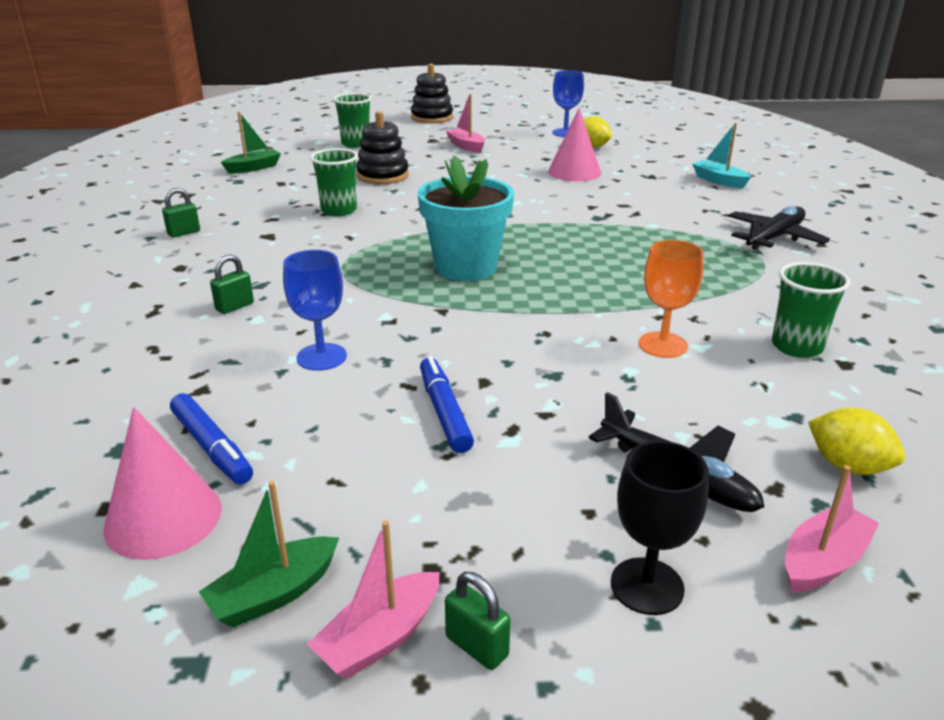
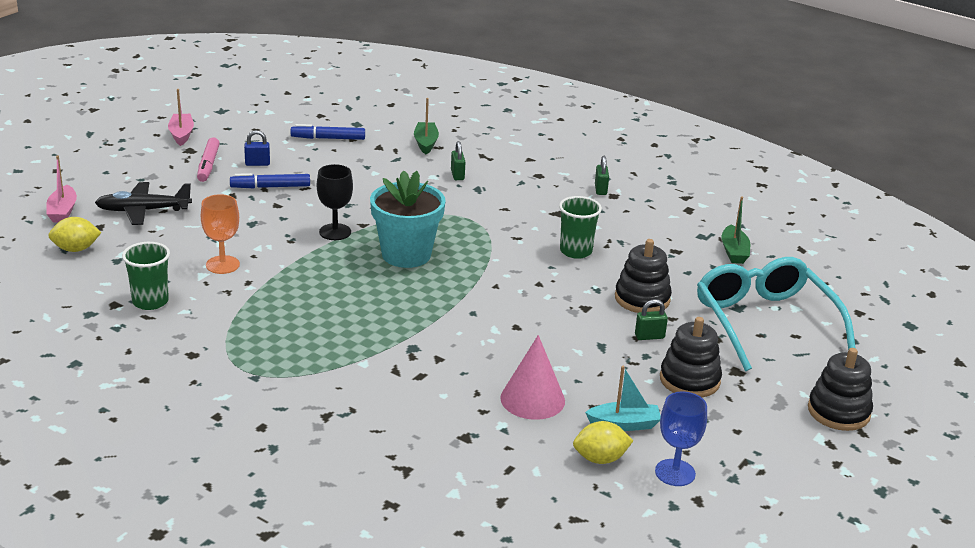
camera: 125 degrees right, 0 degrees up
(163, 518) = (297, 121): pink cone -> none
(274, 594) = (227, 127): green boat -> green boat (426, 143)
(321, 357) = (365, 178): blue goblet -> none
(355, 144) = (765, 323): green cup -> turquoise glasses
(388, 464) = (257, 163): none -> blue padlock
(444, 412) = (270, 187): blue marker -> blue marker turned 150 degrees clockwise
(458, 511) = (208, 165): none -> pink marker
(466, 146) = (689, 380): pink boat -> black stacking toy
(477, 646) = (151, 145): green padlock -> green padlock (649, 336)
(647, 586) = (117, 178): black goblet -> black goblet (335, 232)
(719, 181) = (400, 469): turquoise boat -> turquoise boat (624, 424)
(774, 238) = (259, 401): black plane -> none

